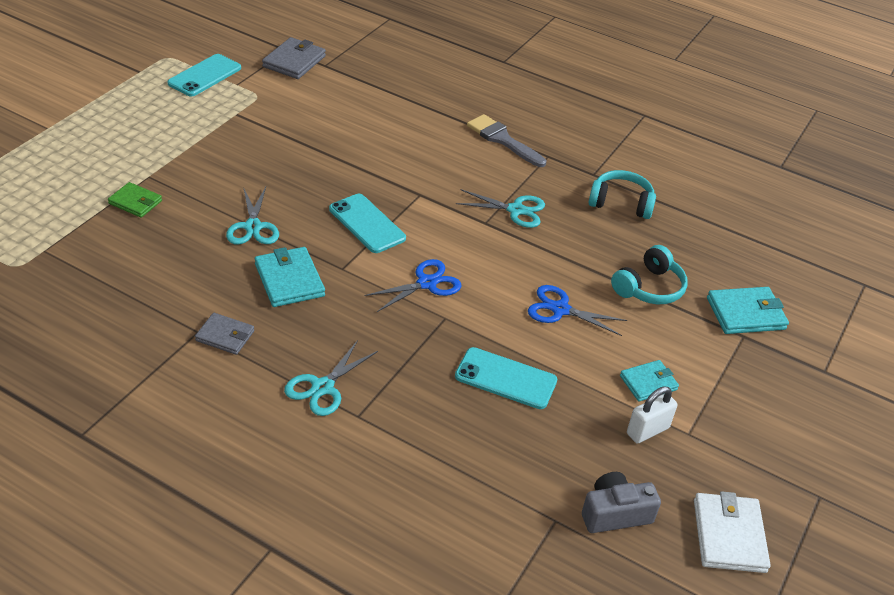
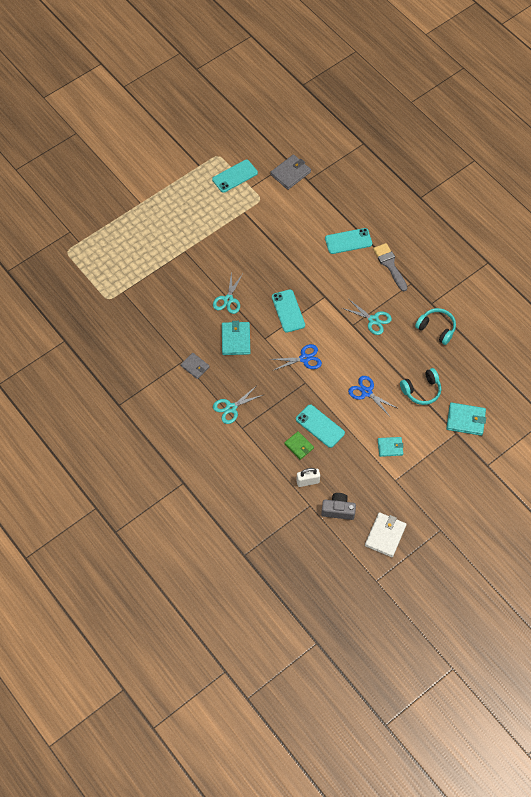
camera: 25 degrees right, 20 degrees up
(135, 202) = (173, 268): green wallet -> green wallet (299, 446)
(423, 123) = (348, 241): none -> turquoise phone
(647, 431) = (375, 473): white padlock -> white padlock (307, 481)

